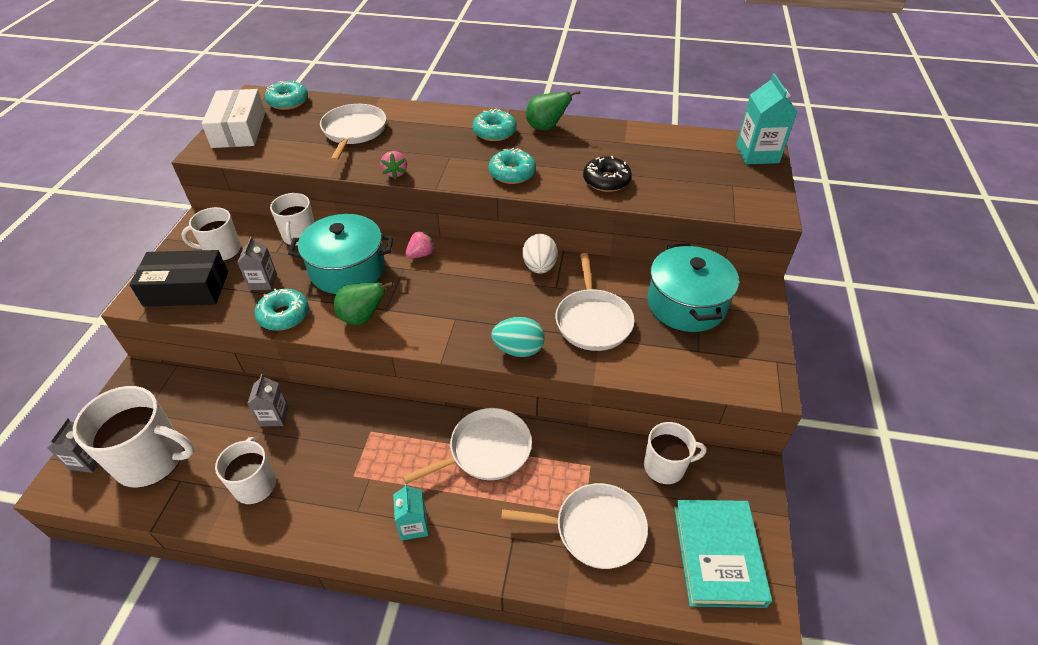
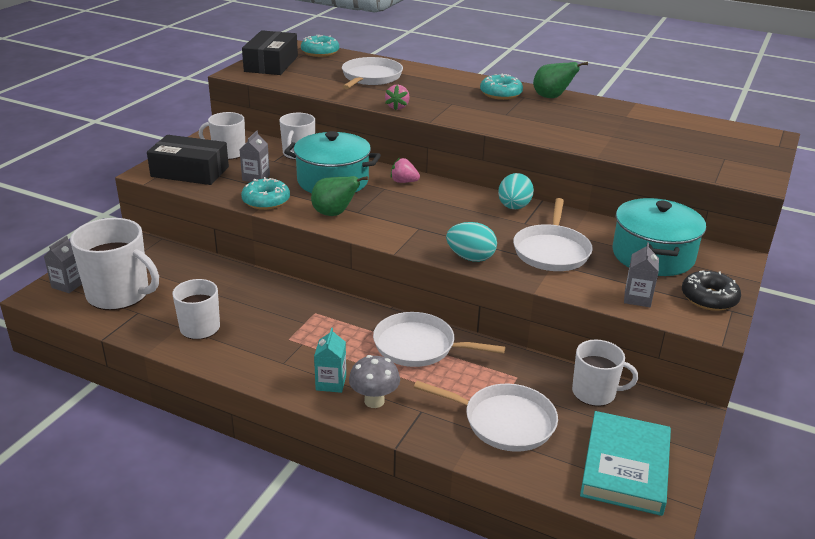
camera: 15 degrees right, 15 degrees down
(239, 130) = (271, 64): white box -> black box
(274, 416) = (233, 286): grey carton -> grey carton (637, 298)
(421, 254) = (403, 182): pink strawberry -> pink strawberry turned 135 degrees counterclockwise
(463, 538) = (374, 401): none -> grey mushroom
(486, 450) = (418, 346): white pan -> white pan turned 150 degrees counterclockwise
(512, 173) = (506, 121): turquoise donut -> none
(539, 267) = (514, 207): white egg -> turquoise egg
(606, 181) = (595, 138): black donut -> black donut (709, 298)
(757, 154) = (762, 141): turquoise carton -> none

